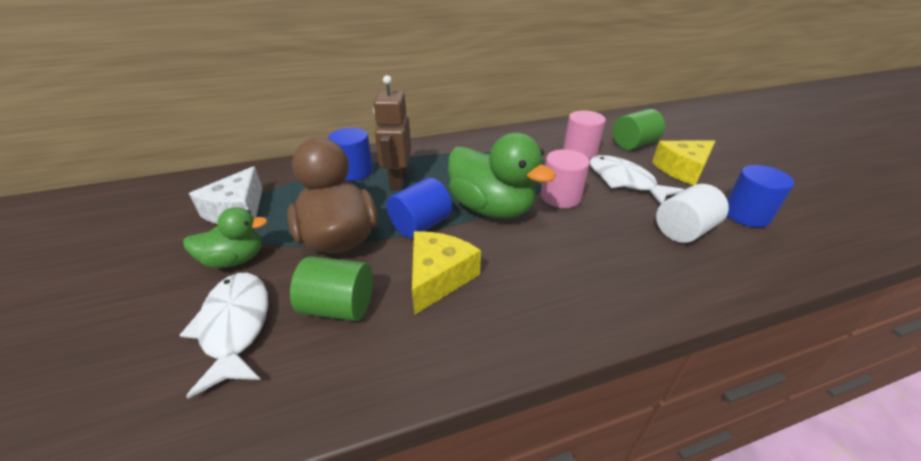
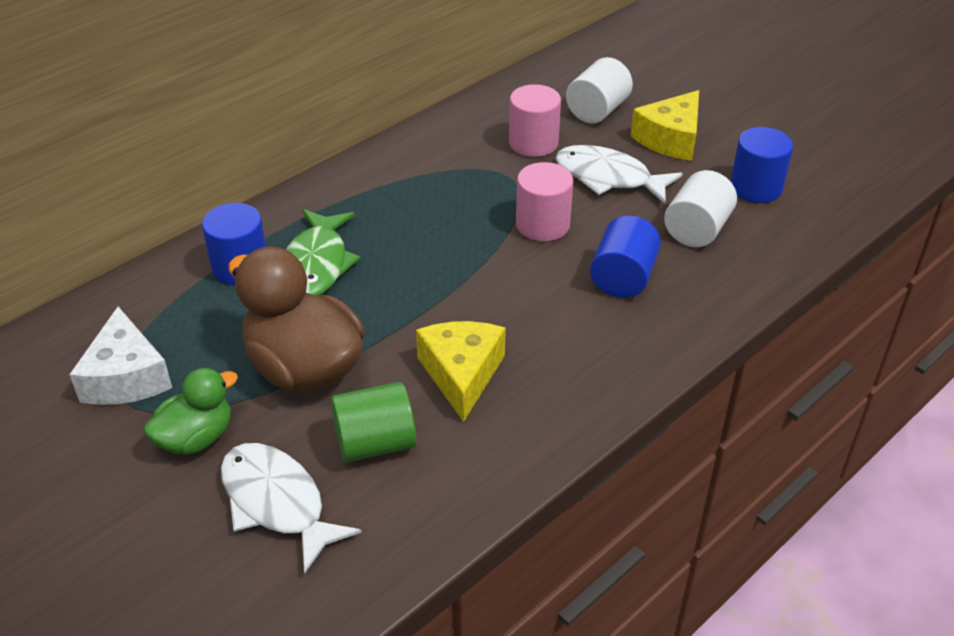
camera: 25 degrees left, 5 degrees up
(397, 181) = (316, 265): brown robot -> green fish
(420, 225) = (395, 318): blue cylinder -> blue cylinder (623, 278)
(491, 208) = (468, 267): green duck -> none
(633, 144) = (597, 110): green cylinder -> white cylinder

